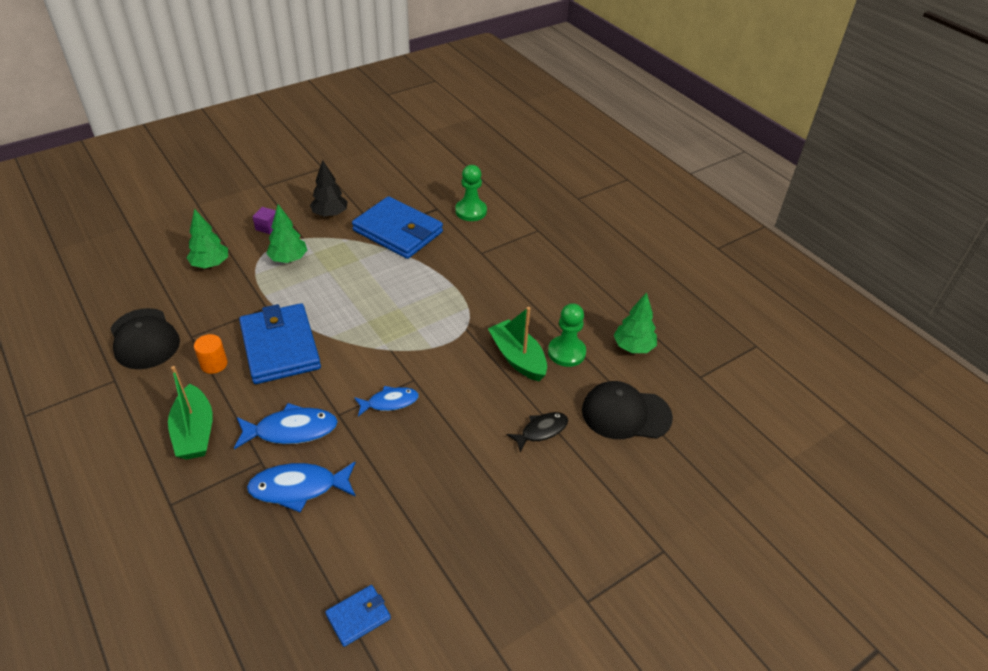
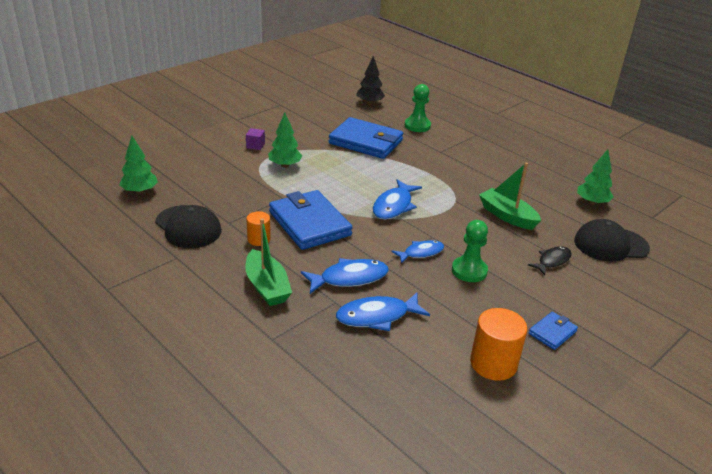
camera: 10 degrees left, 10 degrees down
(210, 264) = (220, 173): green tree -> green tree (140, 191)
(330, 214) = (303, 134): black tree -> black tree (370, 103)
(358, 616) = (475, 398): blue wallet -> blue wallet (552, 332)
(388, 330) = (394, 206): none -> blue fish
(401, 571) = (493, 363): none -> orange cylinder
(566, 352) = (543, 209): green pawn -> green pawn (469, 271)

